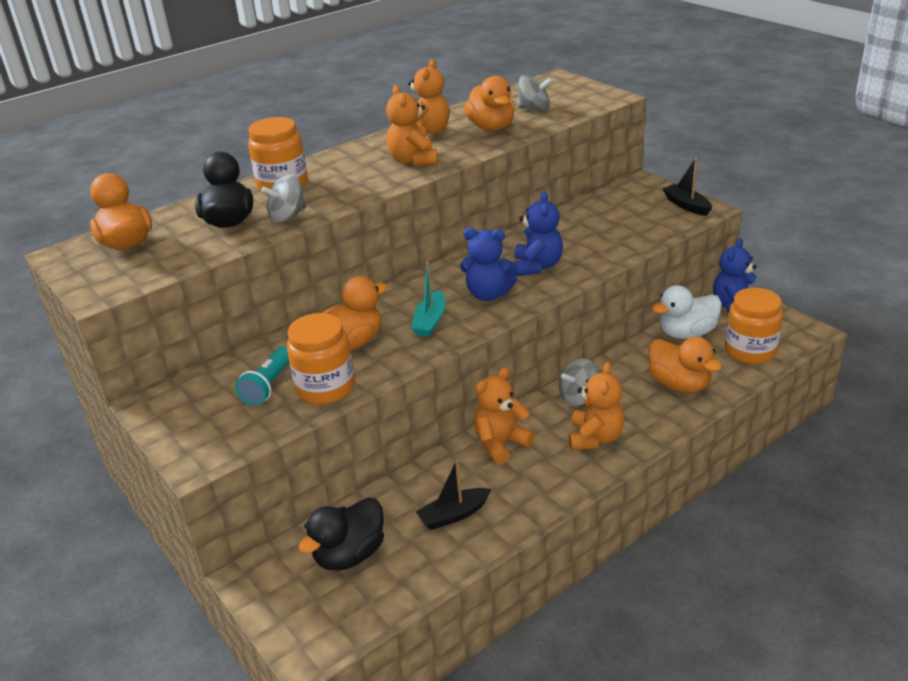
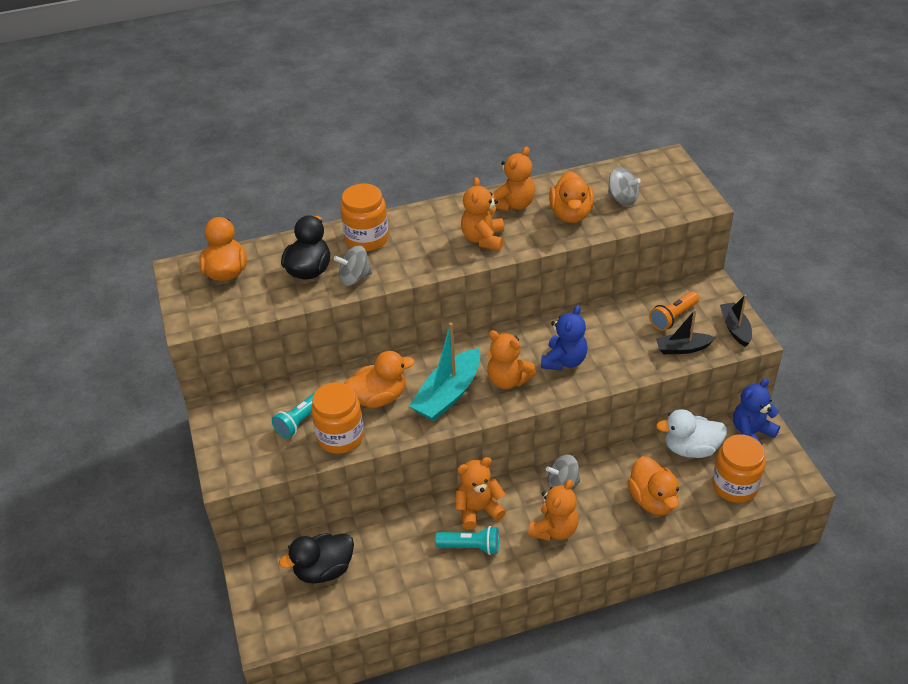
camera: 20 degrees right, 10 degrees up
(430, 321) = (448, 394): turquoise boat -> turquoise boat, size x1.67
(453, 515) = (412, 562): black boat -> black boat (682, 348)
(488, 294) = (508, 380): blue teddy bear -> orange teddy bear
(513, 480) = (471, 547): none -> turquoise flashlight
(622, 211) = (673, 317): none -> orange flashlight

